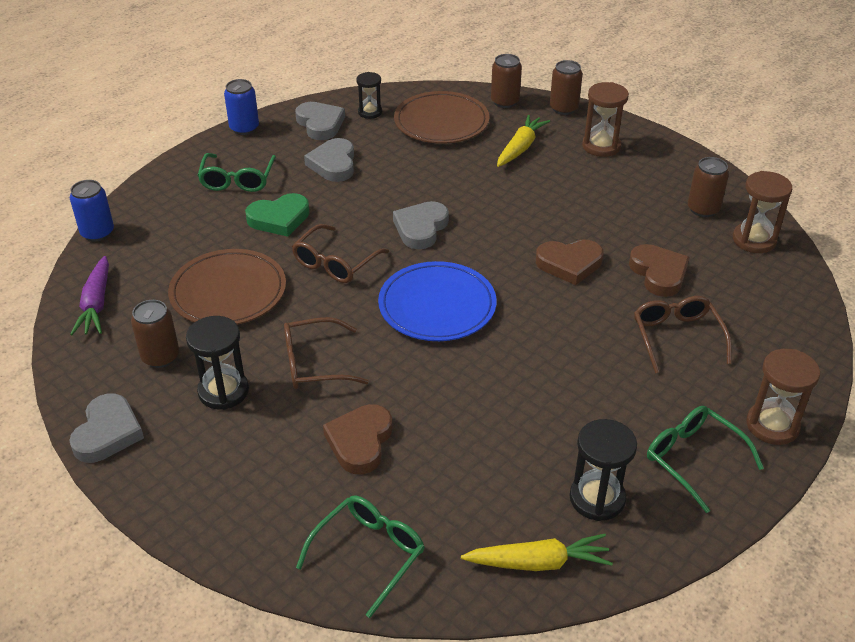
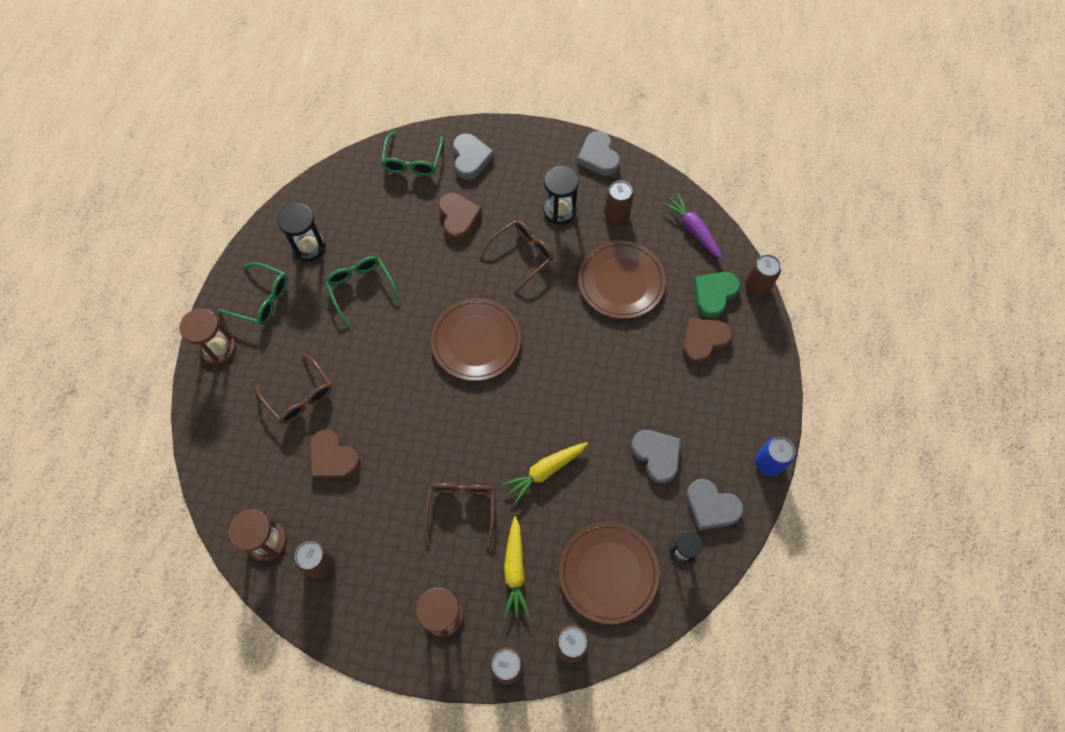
camera: 150 degrees right, 25 degrees up
(97, 233) = (757, 286): blue can -> brown can
(237, 180) = (714, 394): green glasses -> green glasses (361, 288)
(279, 218) = (646, 368): green heart -> green heart (714, 294)
(335, 263) = (572, 344): brown glasses -> brown glasses (461, 509)
(421, 228) = (535, 414): grey heart -> grey heart (470, 158)
(437, 306) = (476, 341): blue plate -> brown plate
(538, 562) = (325, 197): yellow carrot -> yellow carrot (545, 471)
(569, 264) = (404, 433): brown heart -> brown heart (703, 341)

